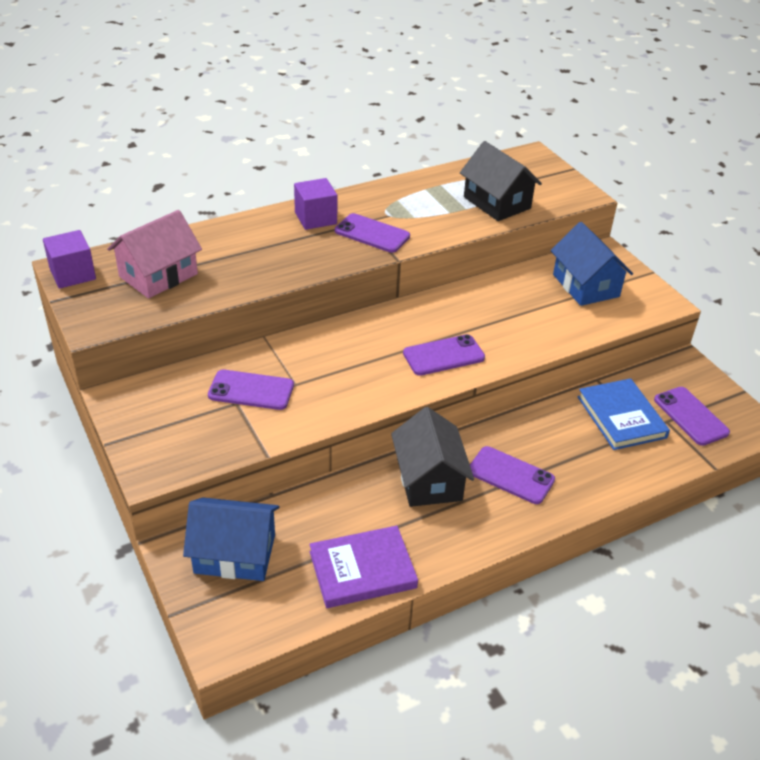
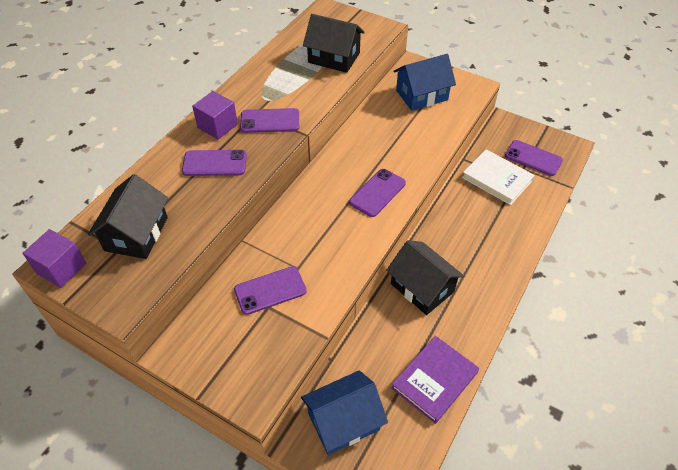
camera: 30 degrees left, 10 degrees up
(158, 275) = (136, 234): pink house -> black house
(510, 475) = (467, 256): purple phone -> purple phone (214, 163)
(585, 285) = (421, 95): blue house -> blue house turned 60 degrees counterclockwise
(621, 417) = (497, 179): blue book -> white book

